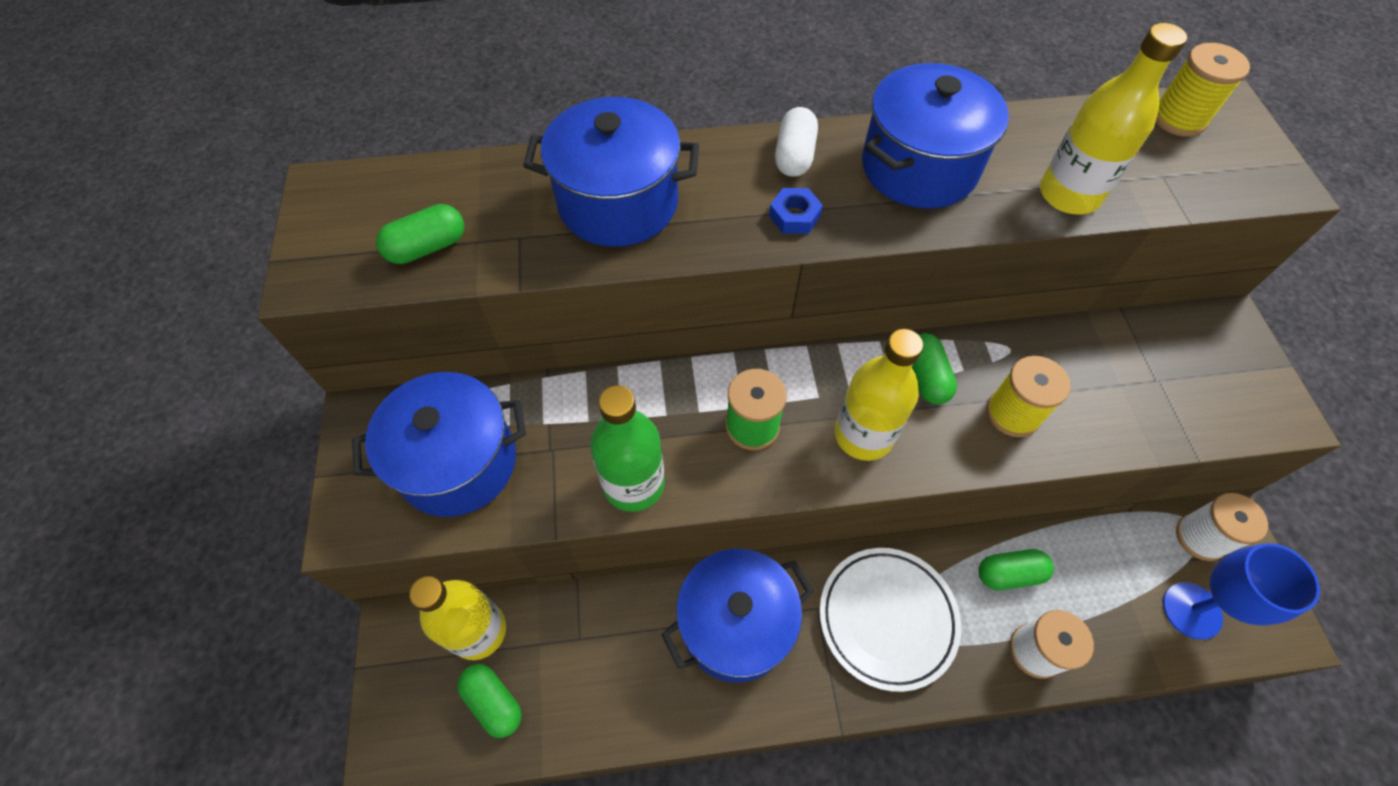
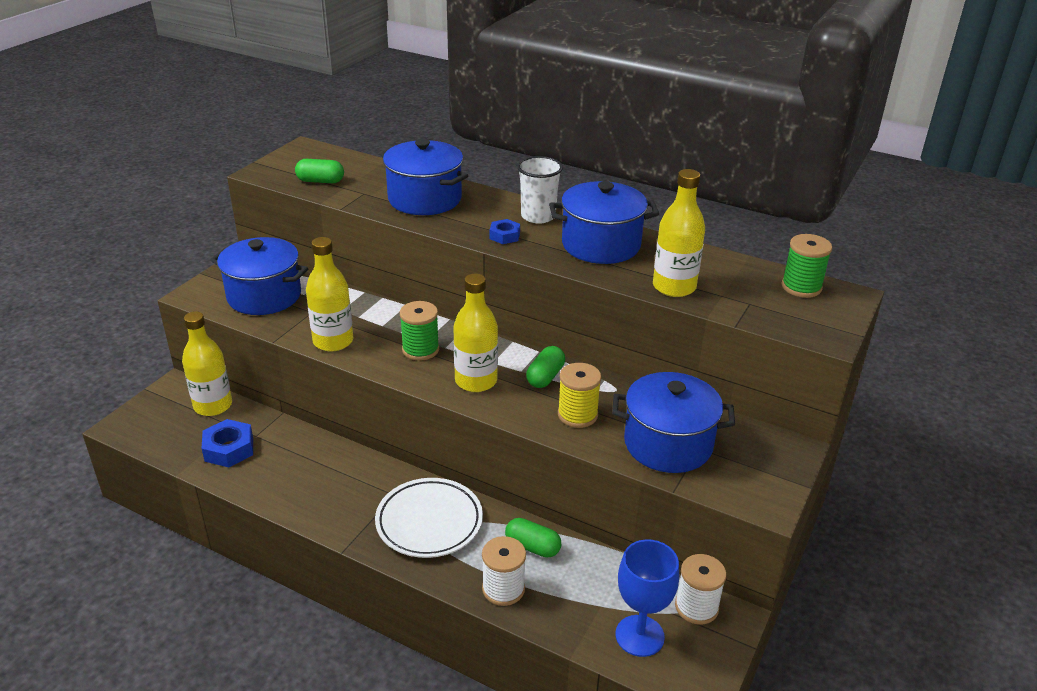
camera: 35 degrees right, 25 degrees down
(494, 702) = (188, 435): green capsule -> none
(567, 684) = (229, 449): none -> blue nut
(634, 484) = (333, 341): green bottle -> yellow bottle
(735, 624) = (341, 475): blue pot -> blue pot (668, 444)
(794, 156) = (538, 216): white capsule -> white cup
(1178, 119) = (801, 287): yellow spool -> green spool

